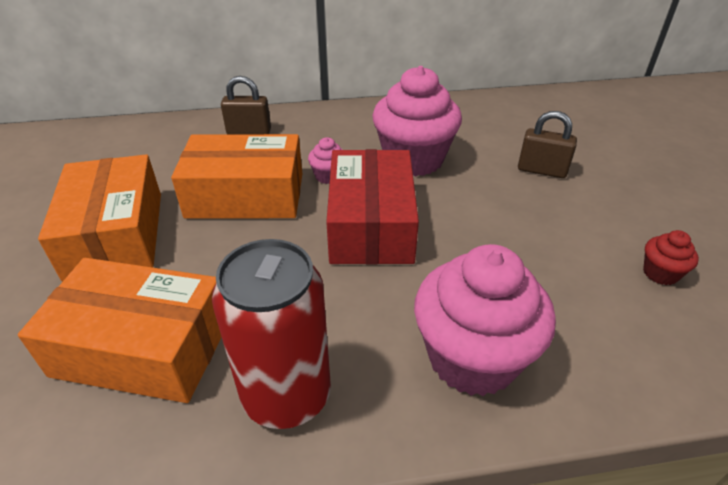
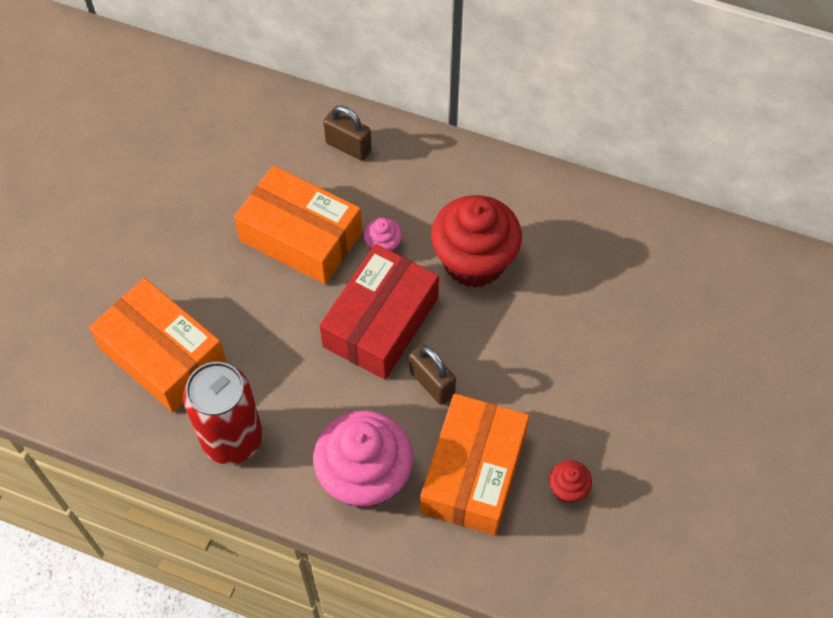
camera: 30 degrees right, 20 degrees up
(115, 234) = (183, 234): orange box -> orange box (473, 473)
(413, 159) = (474, 261): pink cupcake -> red cupcake
(541, 170) = (581, 334): brown padlock -> brown padlock (431, 383)

